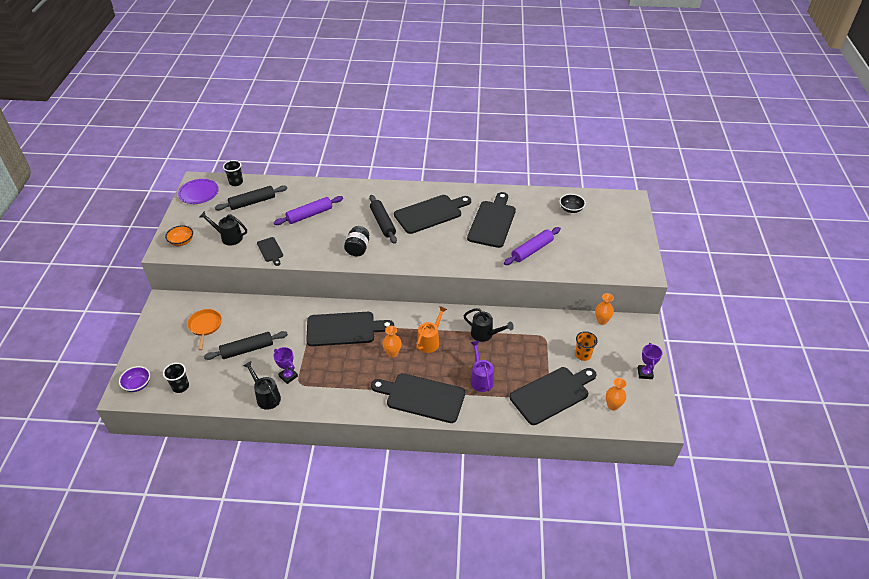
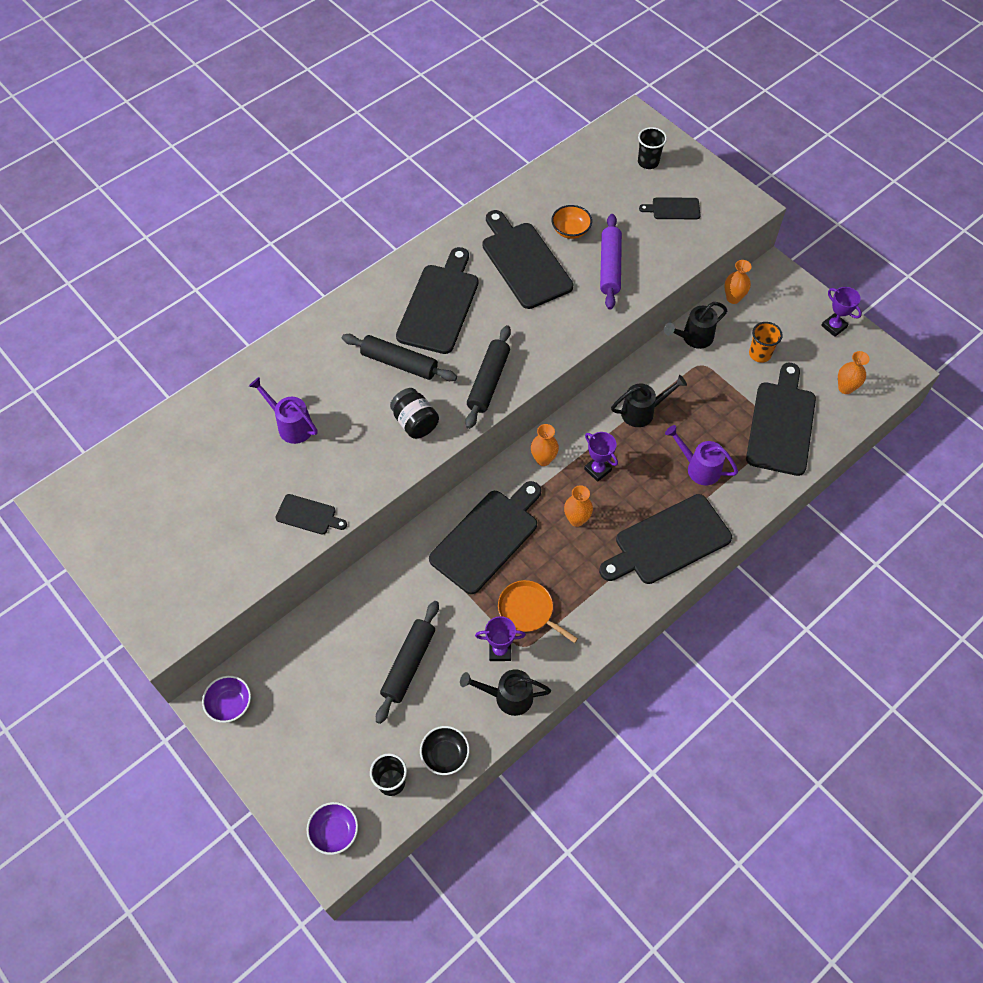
camera: 45 degrees left, 15 degrees up
(169, 307) = (230, 704): none -> purple bowl
(181, 242) = (167, 604): orange bowl -> orange bowl (570, 230)
(198, 193) = (85, 516): purple plate -> none
(205, 326) = (314, 684): orange pan -> orange pan (528, 611)
(228, 237) = (225, 544): black watering can -> black watering can (693, 338)
(236, 182) = (118, 458): black cup -> black cup (648, 162)
(252, 202) = (186, 468): black rolling pin -> black rolling pin (488, 382)
(309, 215) = (291, 425): purple rolling pin -> purple watering can
(411, 318) = (543, 459): none -> orange vase
(430, 341) = (597, 470): orange watering can -> purple trophy
(571, 209) = (587, 179): black bowl -> black bowl (445, 755)
(600, 248) = (673, 209): none -> black cutting board

